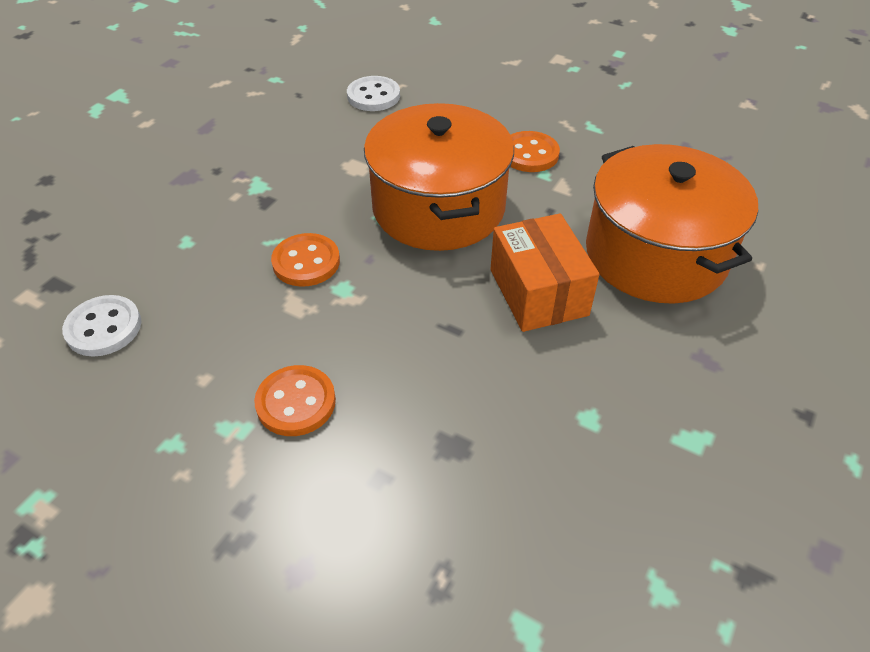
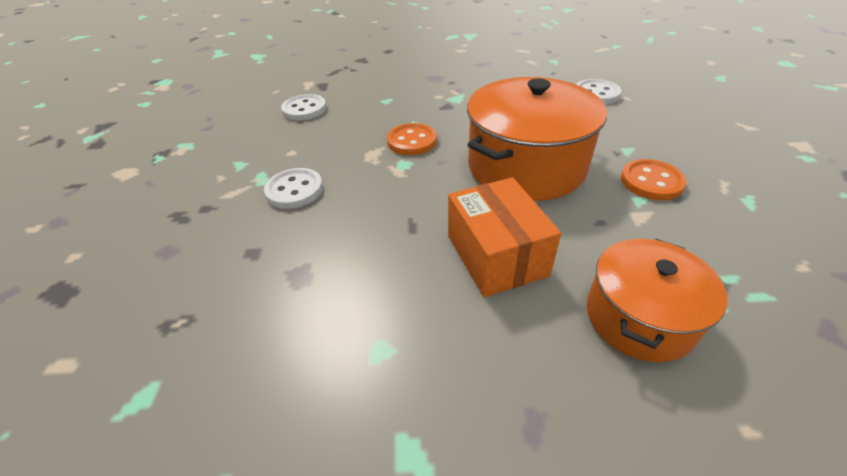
camera: 60 degrees right, 5 degrees down
(296, 402) = (294, 190): orange button -> white button
(538, 292) = (496, 255): orange box -> orange box turned 60 degrees counterclockwise
(656, 254) = (639, 317): orange pot -> orange pot, size x0.61

